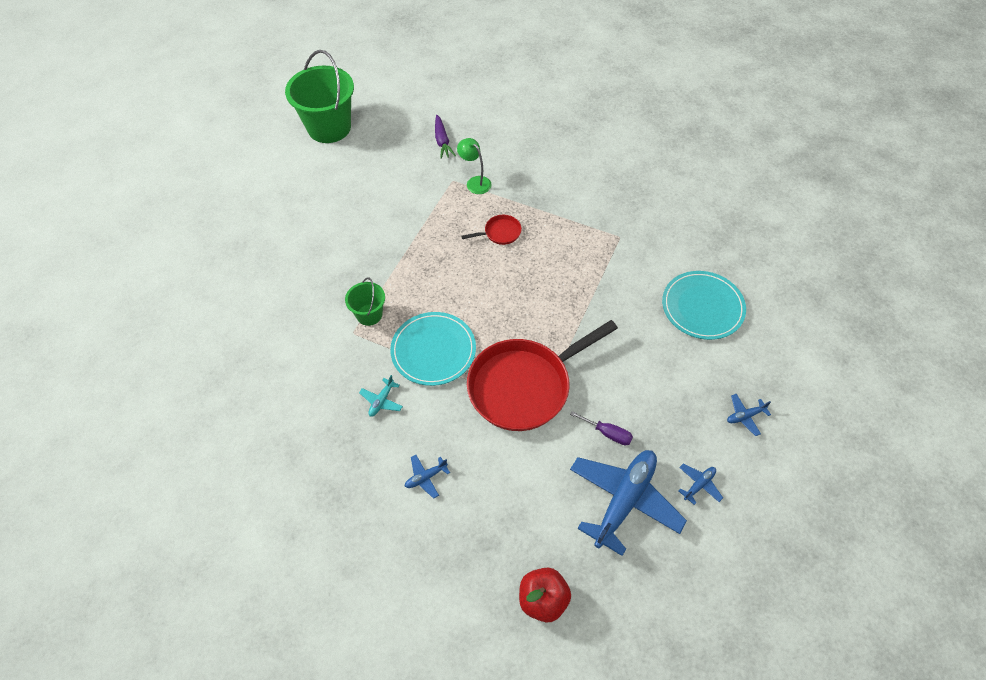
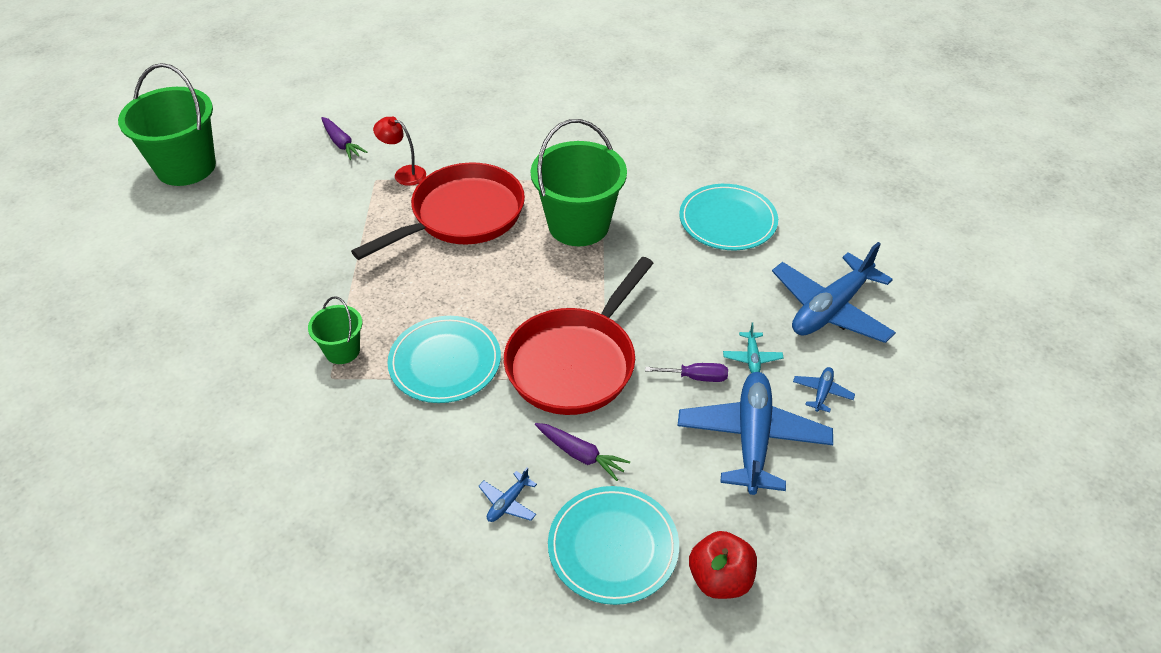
camera: 25 degrees left, 10 degrees down
(381, 401) = (407, 439): turquoise plane -> turquoise plane (752, 358)
(475, 182) = (404, 174): green lamp -> red lamp
(480, 542) = (613, 547): none -> turquoise plate
(492, 461) = (580, 455): none -> purple carrot
(500, 233) = (461, 216): red pan -> red pan, size x2.42
(583, 270) = (578, 225): none -> green bucket
(745, 416) = (830, 309): blue plane -> blue plane, size x2.40

